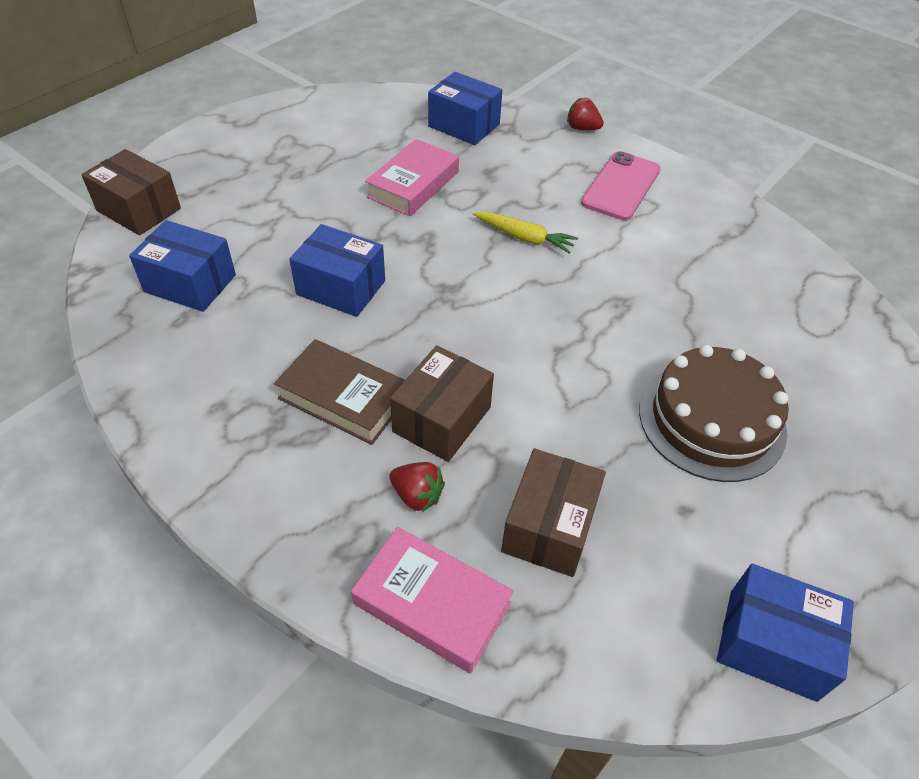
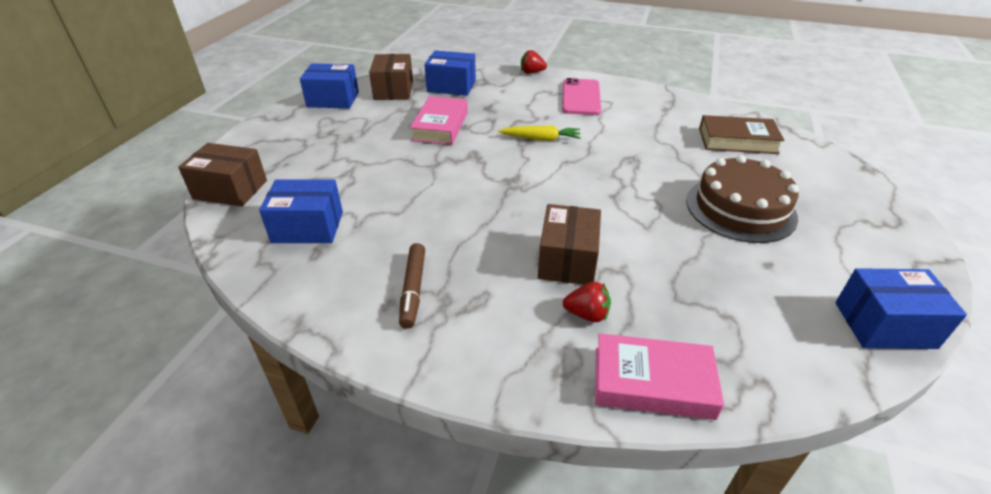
camera: 20 degrees left, 10 degrees down
(252, 398) = (413, 289): none -> brown marker
(341, 287) = (432, 199): blue box -> blue box (333, 99)
(343, 397) = (485, 268): brown book -> brown book (737, 141)
(549, 527) = (692, 303): brown box -> brown box (393, 90)

